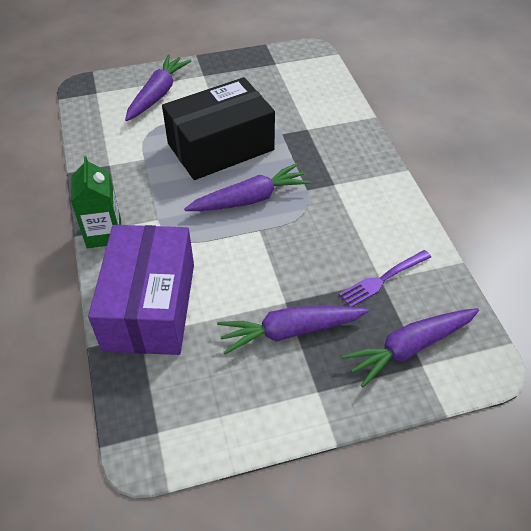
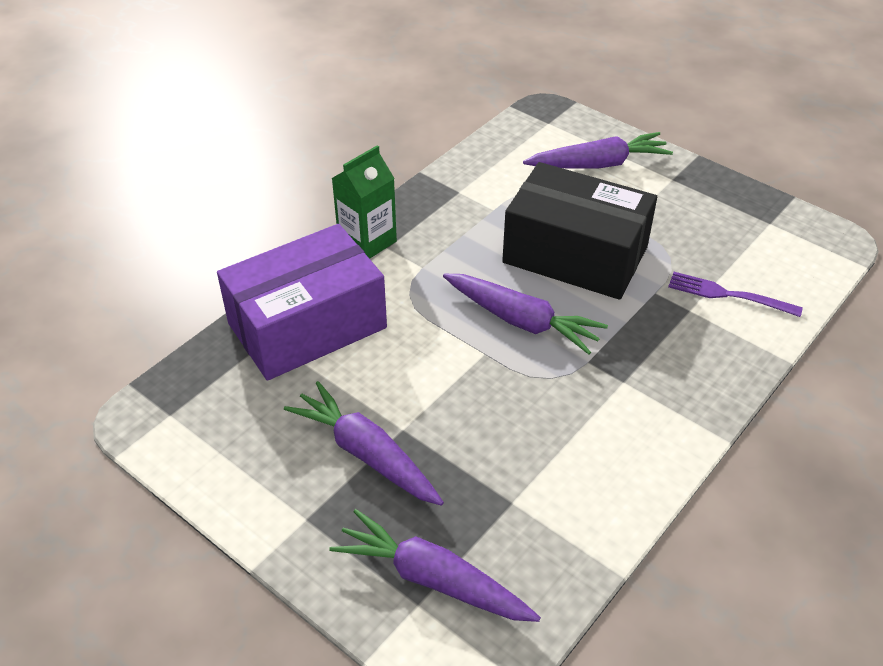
camera: 55 degrees right, 5 degrees down
(383, 279) = (515, 503): purple fork -> purple fork (728, 295)

